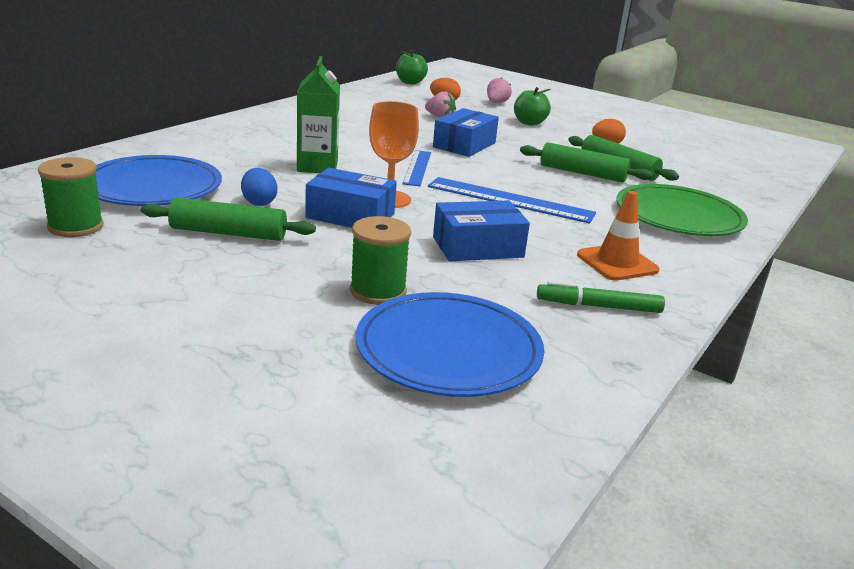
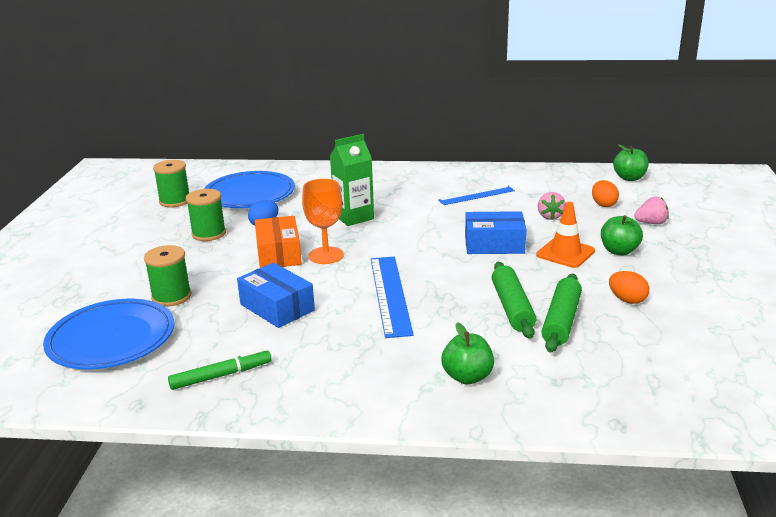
camera: 65 degrees right, 0 degrees up
(228, 233) = (209, 234): green rolling pin -> green spool
(350, 216) = (279, 254): blue box -> orange box
(417, 167) = (406, 245): blue ruler -> blue ruler (476, 195)
(598, 306) = (221, 376): green marker -> green marker turned 90 degrees clockwise
(617, 263) = (313, 367): orange traffic cone -> orange traffic cone (565, 253)
(678, 216) = (467, 377): green plate -> green apple

